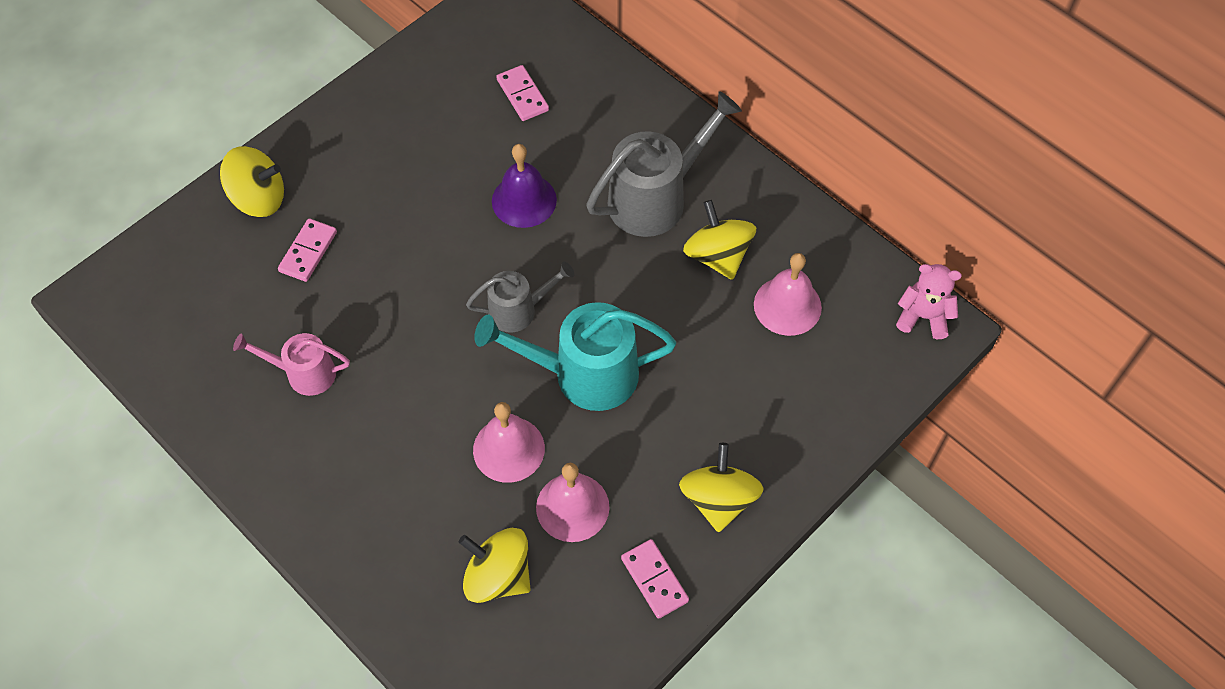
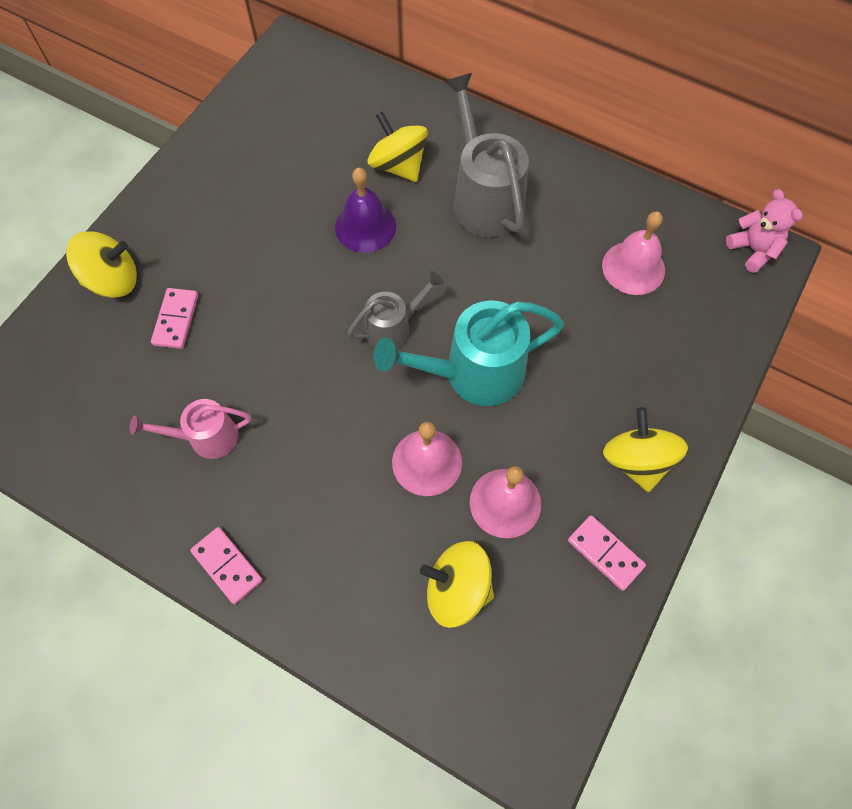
camera: 15 degrees left, 5 degrees up
(522, 95) = (333, 133): pink domino -> pink domino (227, 565)
(656, 198) = (484, 198): grey watering can -> grey watering can turned 60 degrees counterclockwise
(717, 256) = (556, 237): yellow spinning top -> yellow spinning top (398, 165)
(923, 316) = (753, 250): pink teddy bear -> pink teddy bear turned 60 degrees clockwise

